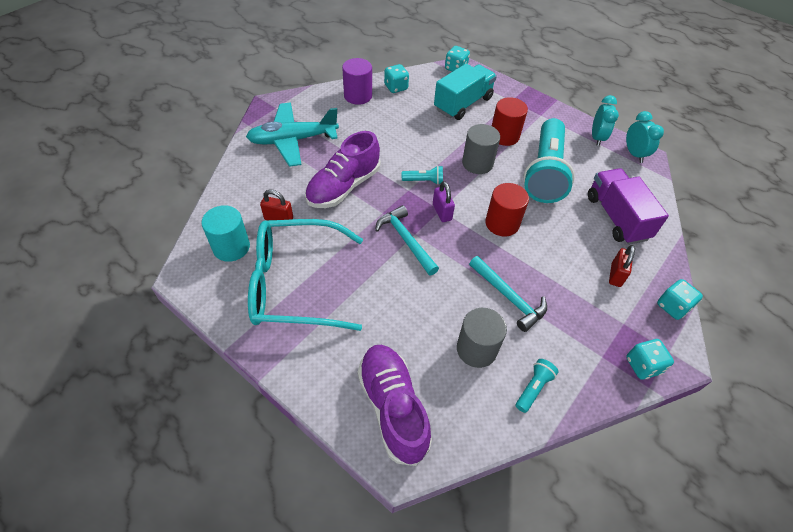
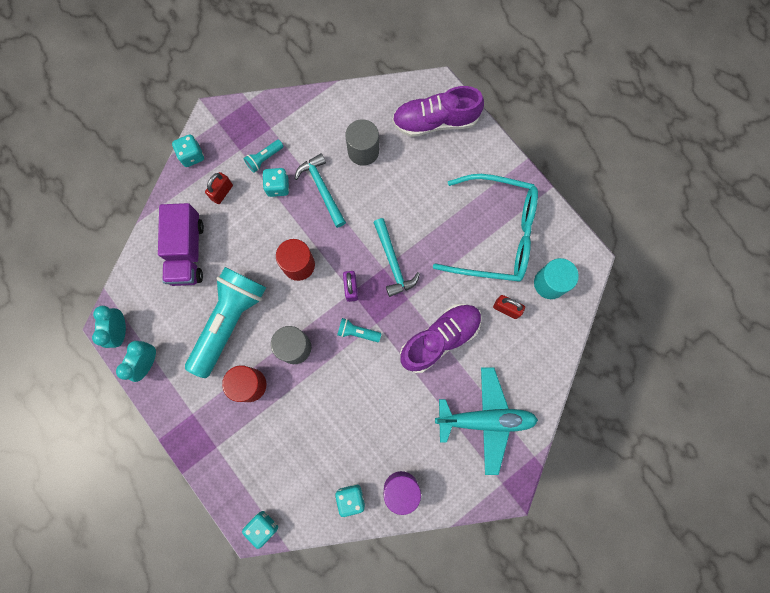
camera: 165 degrees left, 25 degrees up
(393, 407) = (435, 121): purple shoe -> purple shoe turned 90 degrees clockwise
(463, 104) = (277, 450): turquoise truck -> none
(533, 388) = (332, 115): turquoise flashlight -> turquoise flashlight (264, 158)
(643, 365) = (244, 115): turquoise dice -> turquoise dice (278, 187)

